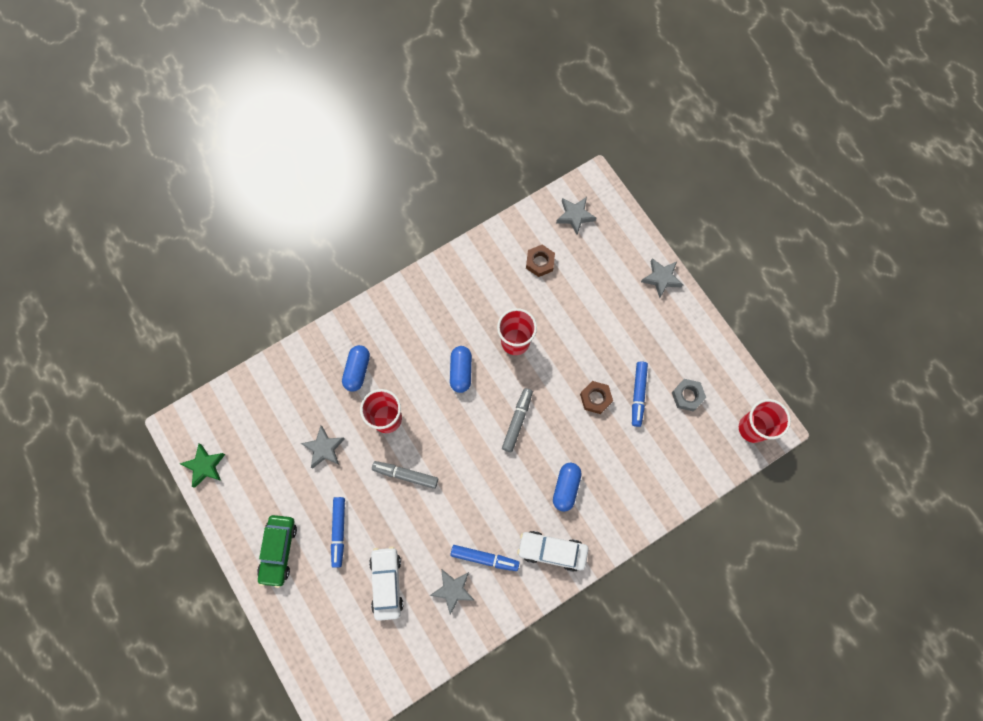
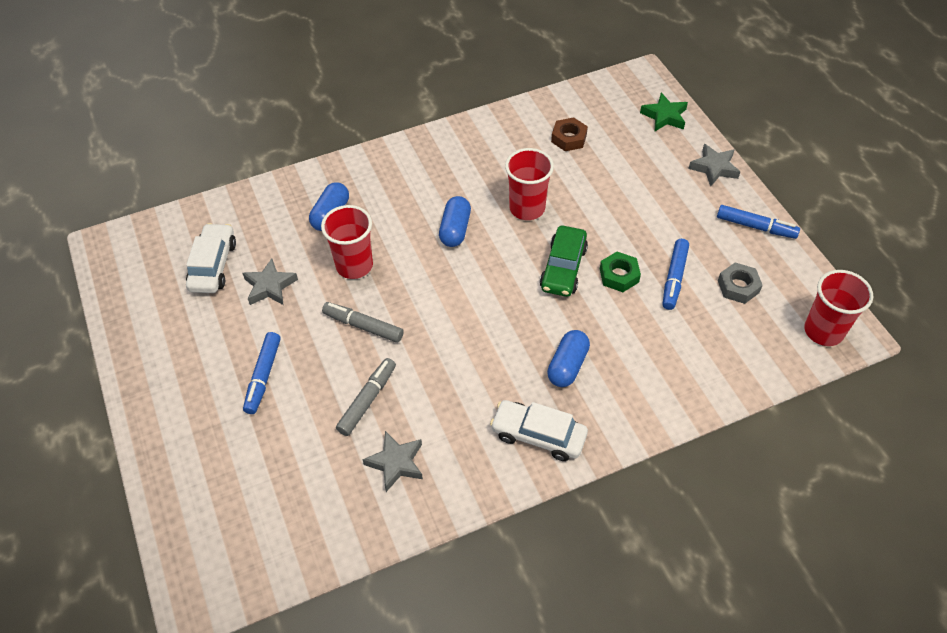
camera: 10 degrees right, 20 degrees down
(205, 466) = (121, 287): green star -> green star (664, 116)
(278, 550) = (181, 387): green car -> green car (563, 268)
(387, 583) = (310, 443): white car -> white car (213, 265)
(484, 558) = (446, 431): blue marker -> blue marker (756, 227)
(517, 421) = (516, 287): grey marker -> grey marker (367, 400)
(575, 216) = (616, 102): grey star -> none
(595, 398) = (619, 275): brown nut -> green nut

